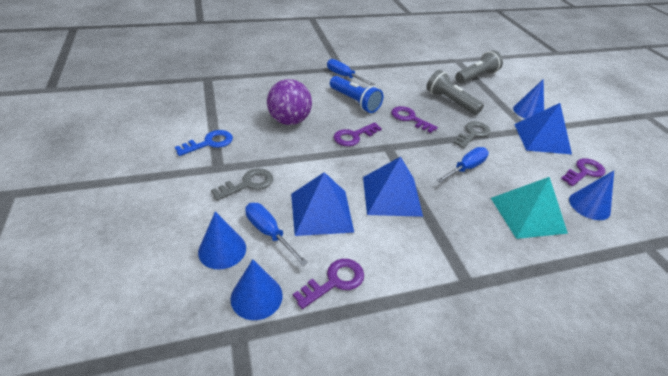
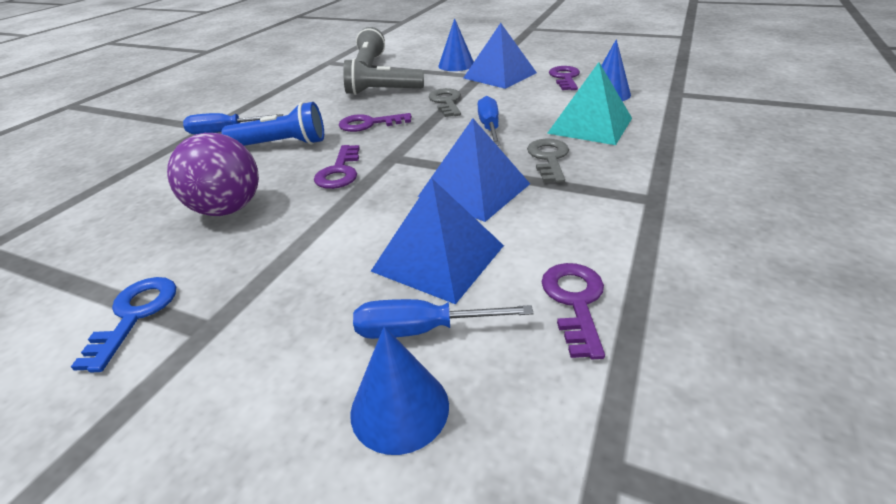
camera: 45 degrees left, 5 degrees down
(248, 184) = (293, 308): grey key -> grey key (549, 158)
(256, 296) = (540, 405): blue cone -> none

